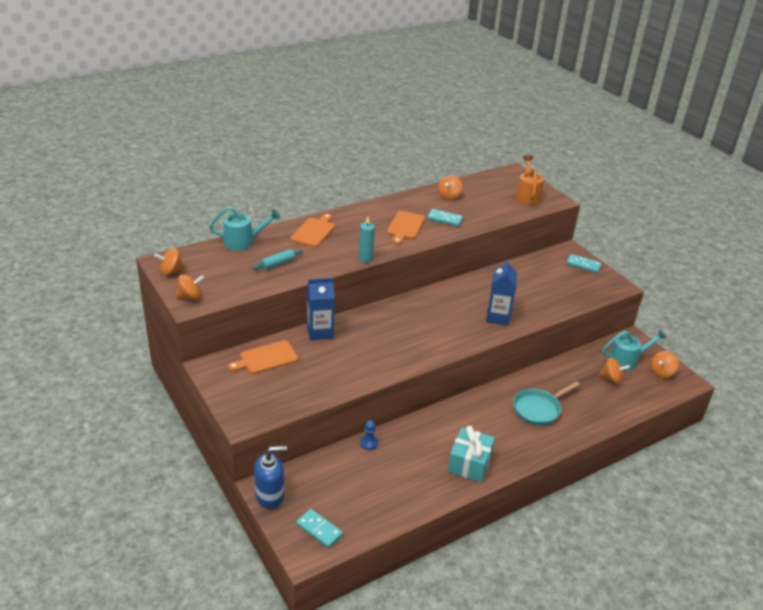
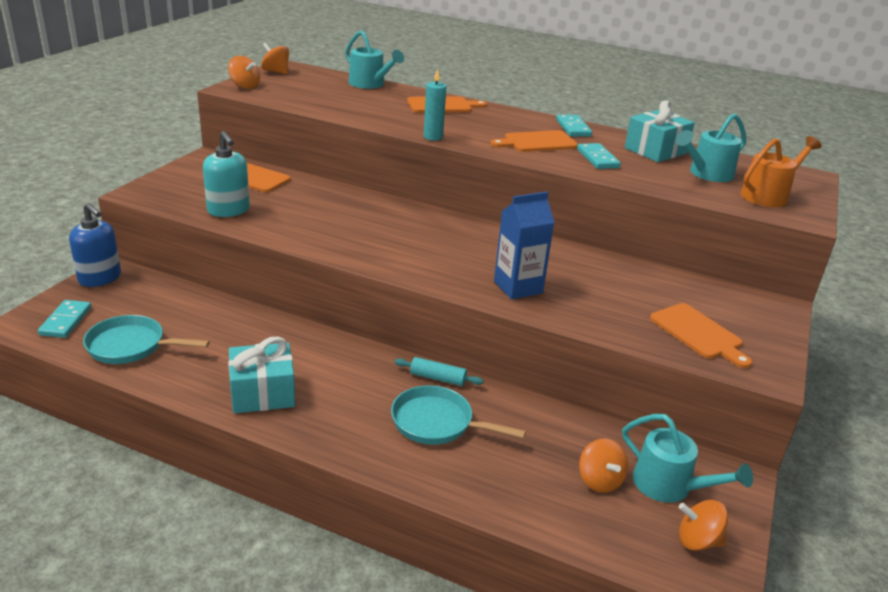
camera: 55 degrees right, 5 degrees down
(277, 263) = (355, 104): turquoise rolling pin -> turquoise rolling pin (438, 378)
(312, 387) = (228, 210): none -> turquoise soap dispenser
(320, 332) = (330, 190): blue carton -> none
(369, 443) = (234, 310): blue pawn -> none
(377, 505) = (131, 346): none -> turquoise pan
(449, 196) = (655, 151): orange spinning top -> turquoise gift
(490, 198) = (707, 174): none -> turquoise watering can
(576, 286) = (698, 333): none -> orange cutting board
(583, 265) = (763, 327): turquoise domino -> turquoise domino (573, 128)

